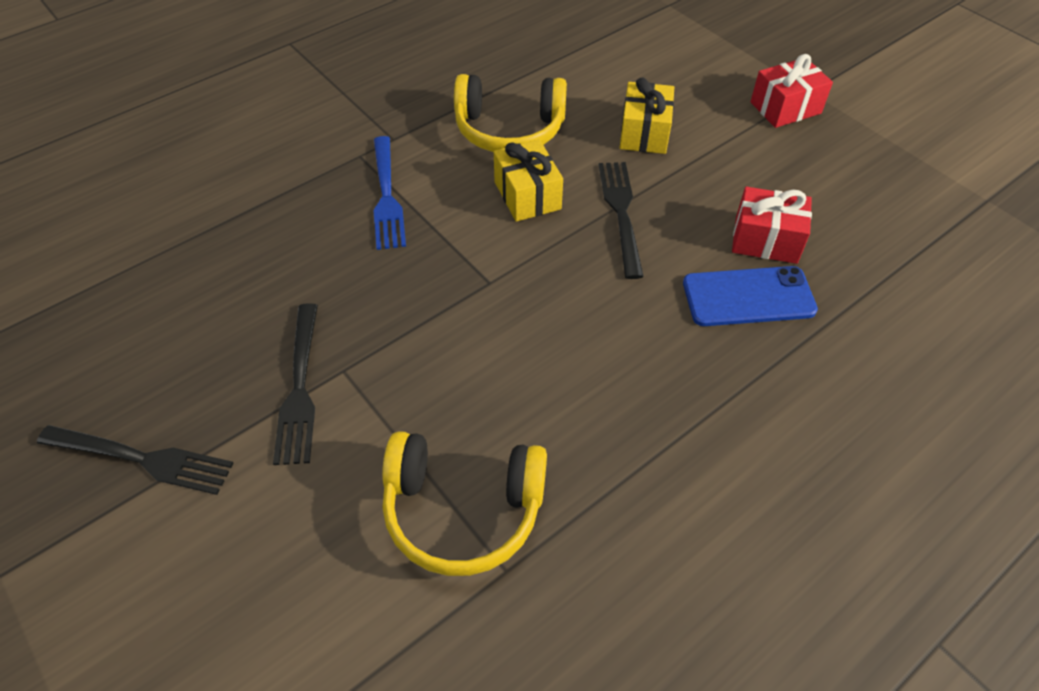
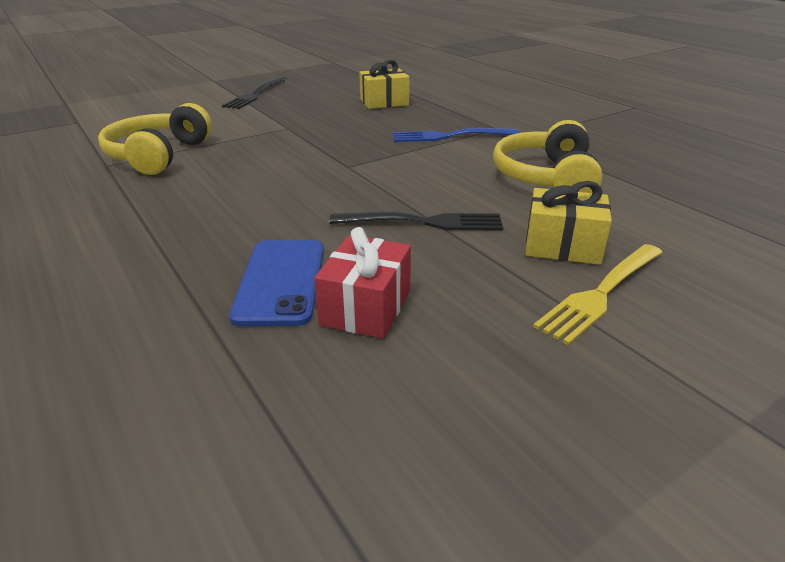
camera: 95 degrees right, 20 degrees down
(300, 388) = (280, 119): black fork -> none
(527, 195) = (450, 182): yellow gift -> yellow gift (384, 102)
(707, 122) = (601, 293): none -> yellow fork
(785, 108) = (673, 377): red gift -> none

